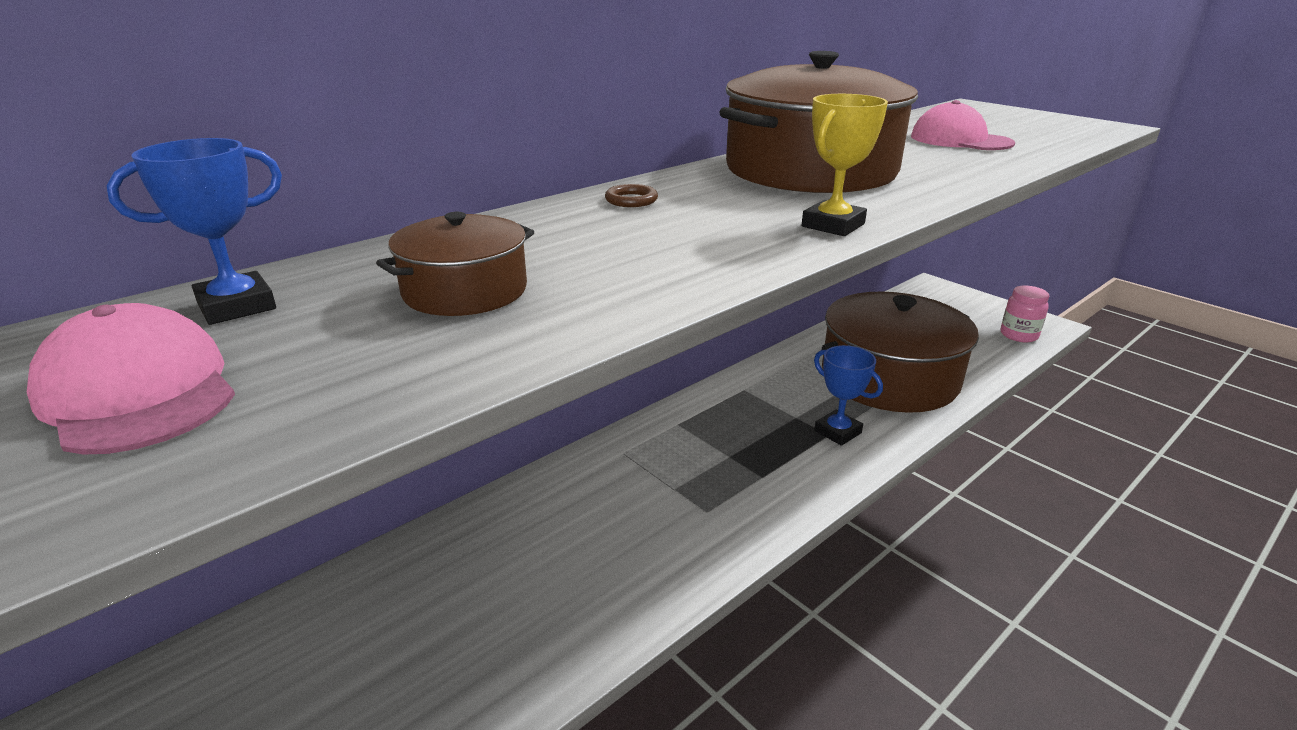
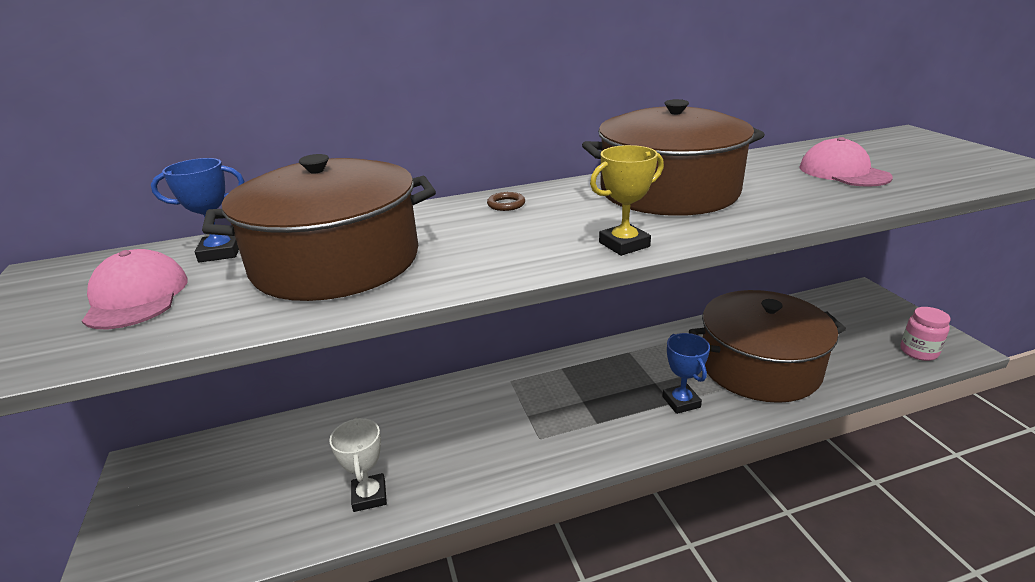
camera: 25 degrees right, 0 degrees up
(465, 291) = (336, 261): brown pot -> brown pot, size x2.12
(525, 650) = (369, 496): none -> white trophy

